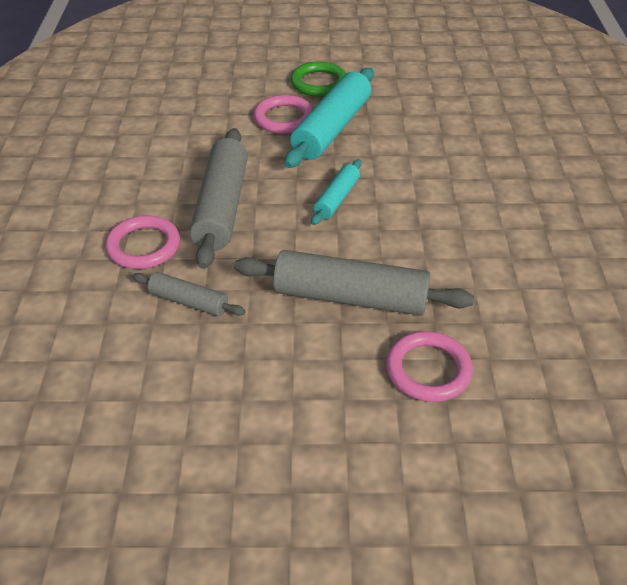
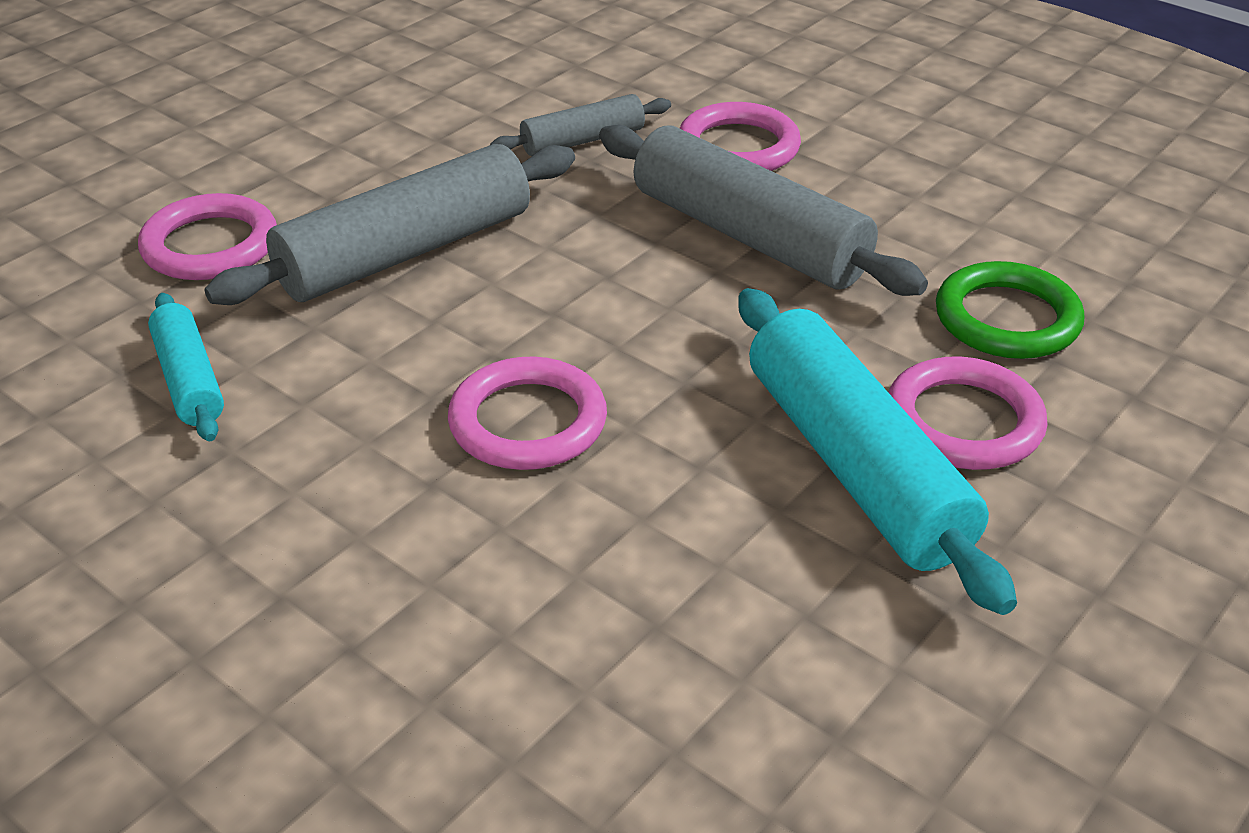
camera: 130 degrees right, 5 degrees down
(319, 83) = (1083, 555): green ring -> green ring (1007, 319)
(337, 198) = (625, 352): turquoise rolling pin -> turquoise rolling pin (189, 380)
(401, 199) = (528, 422): none -> pink ring

